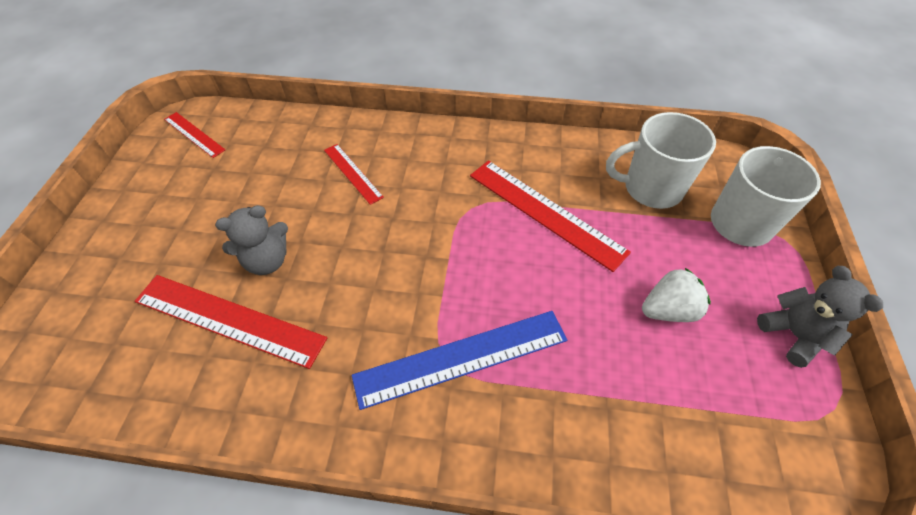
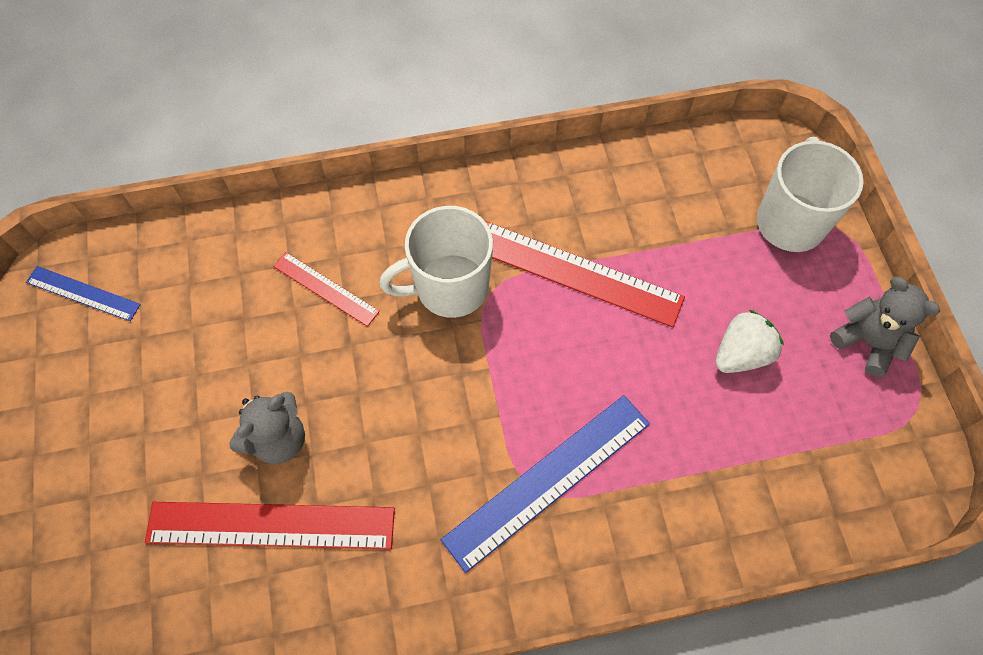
camera: 20 degrees left, 10 degrees up
(194, 134) = (83, 293): red ruler -> blue ruler
(650, 189) = (684, 205): white mug -> white mug (449, 287)

